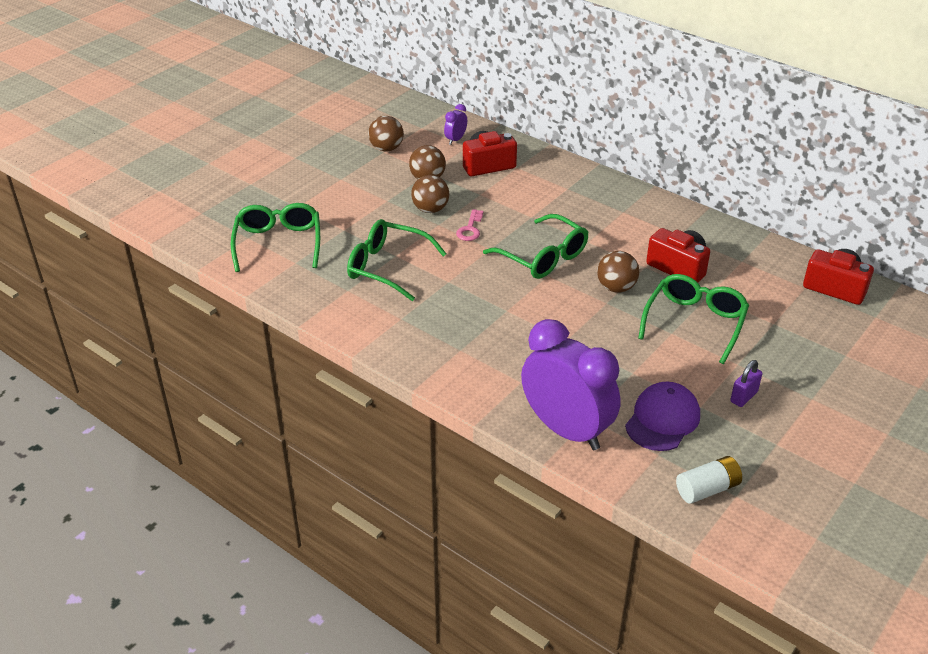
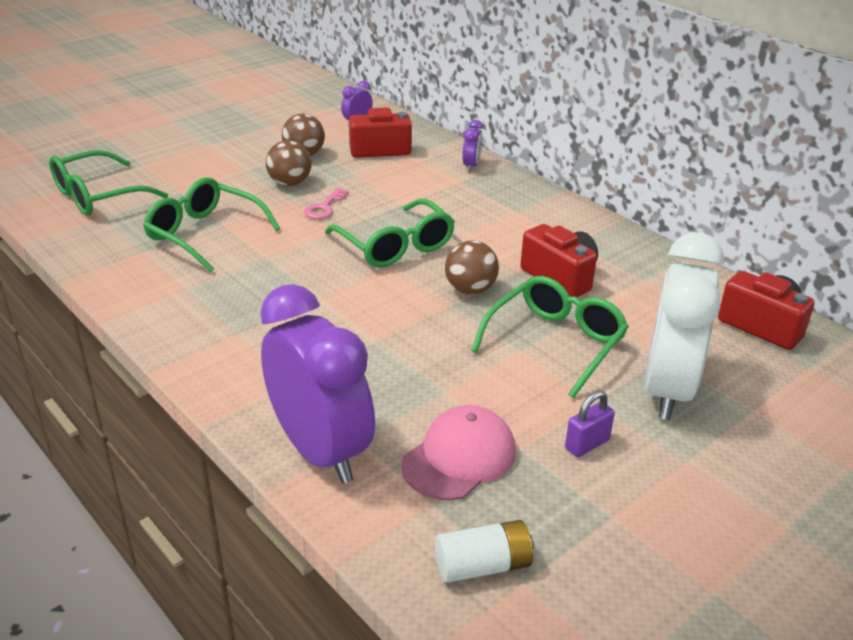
camera: 10 degrees right, 5 degrees down
(278, 243) = (97, 196): green glasses -> green glasses turned 135 degrees counterclockwise
(386, 148) = (276, 123): brown ball -> none
(570, 172) = (471, 166): none -> purple clock
(662, 420) = (459, 457): purple cap -> pink cap
(784, 348) = (667, 389): none -> white clock

